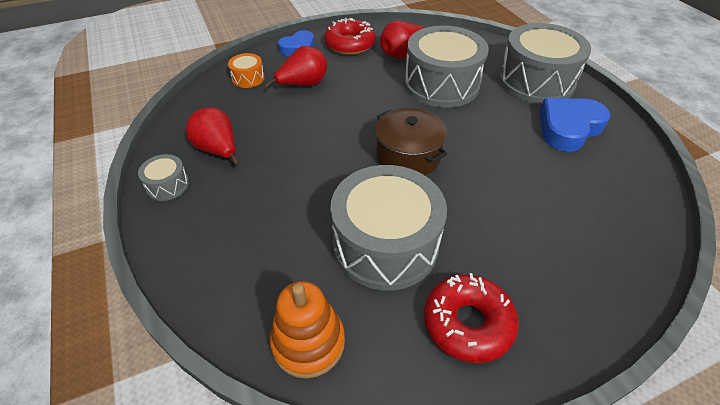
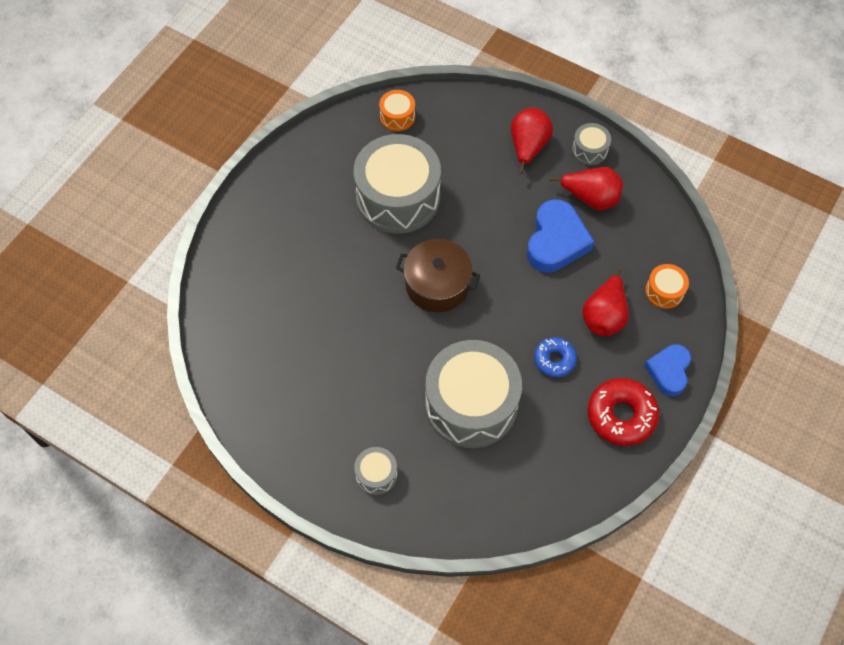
camera: 145 degrees right, 15 degrees up
(308, 342) = (397, 116): orange stacking toy -> orange drum
(362, 80) = (554, 360): none -> blue donut
(401, 53) = (551, 435): red pear -> red pear (528, 147)
(467, 323) = (314, 177): red donut -> none
(536, 81) = (376, 474): grey drum -> grey drum, size x0.44
(568, 128) = (314, 410): blue heart -> blue heart (556, 241)

